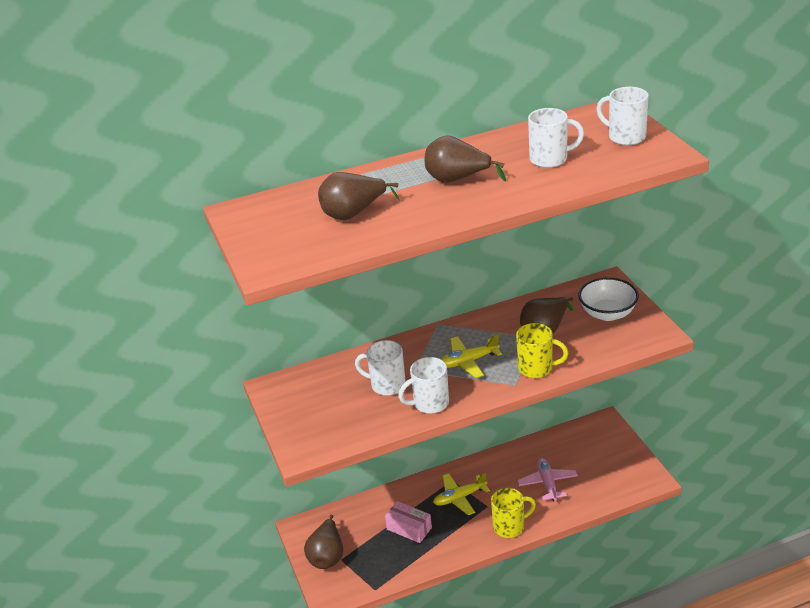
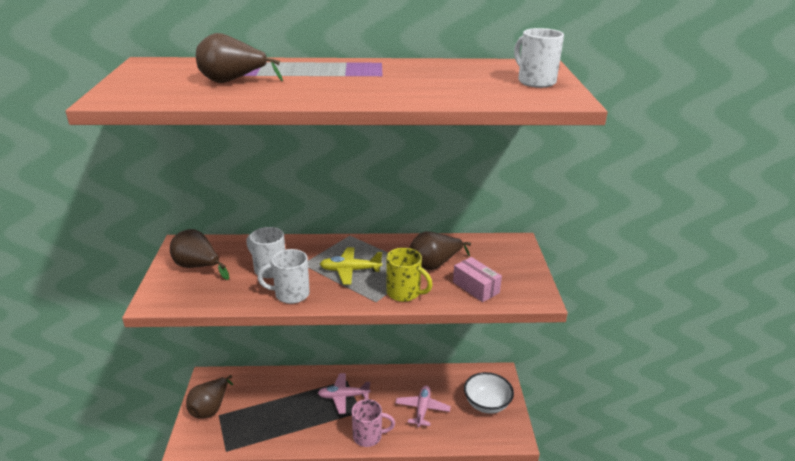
camera: 15 degrees right, 5 degrees down
(409, 528) = (287, 408): pink box -> pink box (476, 287)
(457, 179) = (349, 79): brown pear -> brown pear (198, 267)
(459, 497) = (343, 396): yellow plane -> pink plane
(510, 526) = (368, 436): yellow mug -> pink mug
(550, 159) = (448, 82): white mug -> none
(607, 313) = (500, 267): white bowl -> white bowl (487, 404)

